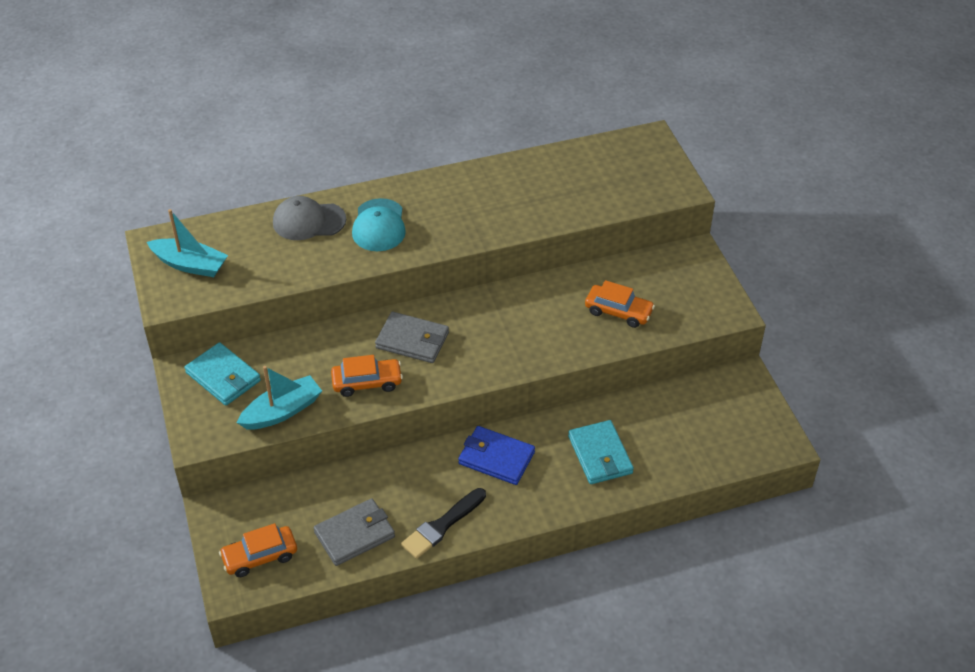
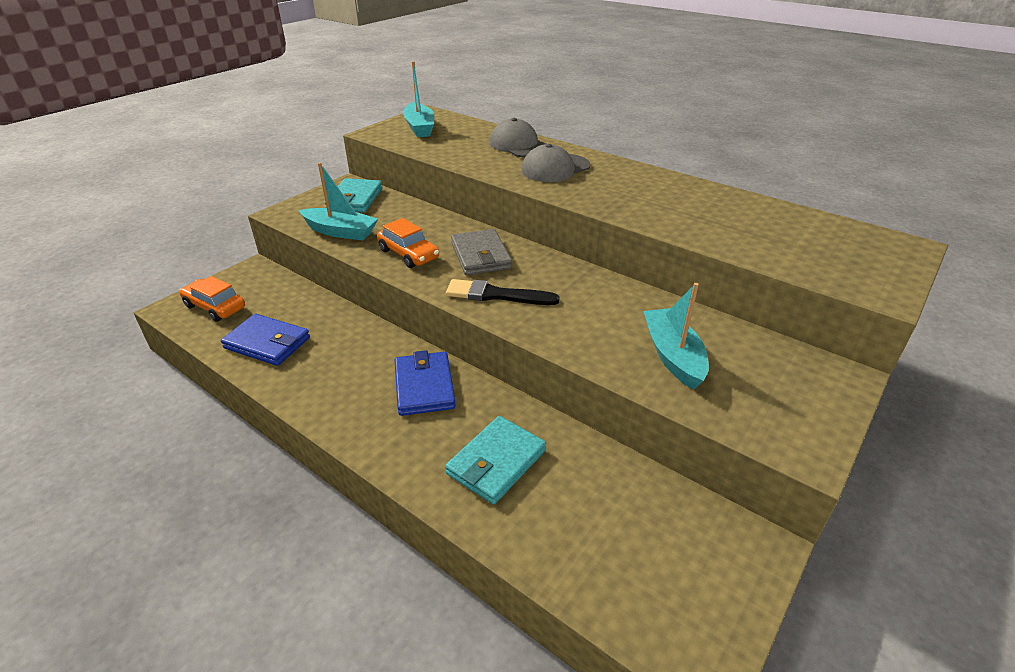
camera: 55 degrees right, 10 degrees down
(354, 534) = (267, 343): grey wallet -> blue wallet
(379, 225) = (555, 168): turquoise cap -> grey cap
(442, 525) = (310, 389): black brush -> black brush (496, 295)
(618, 311) = (673, 356): orange car -> turquoise boat

